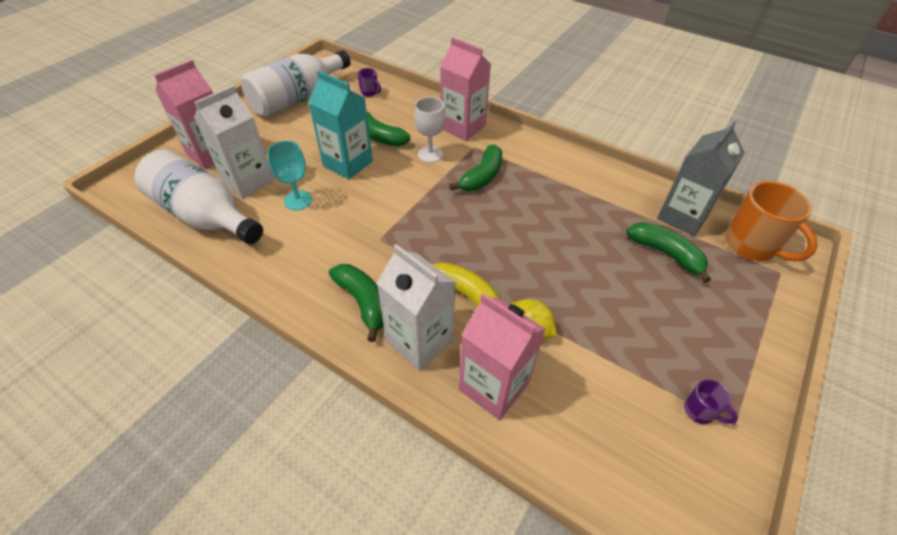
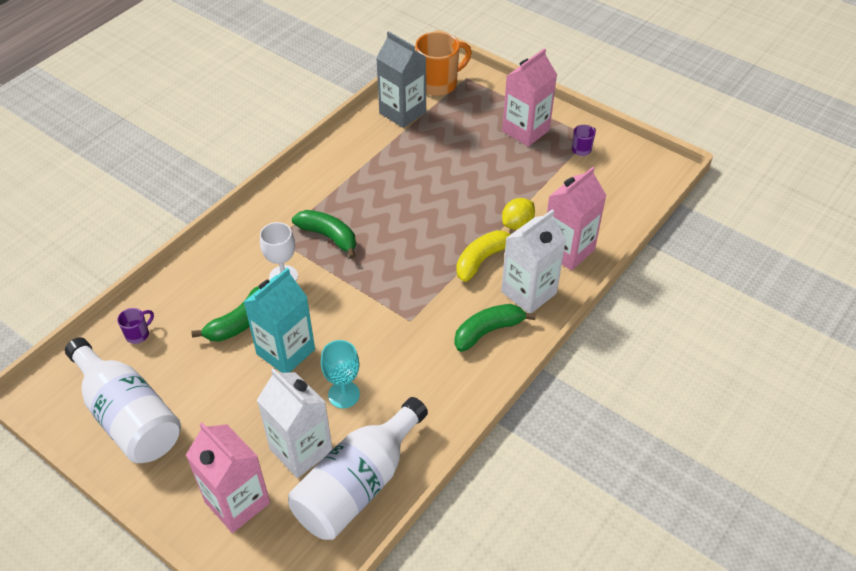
camera: 85 degrees left, 0 degrees up
(463, 127) = (238, 245): pink carton -> pink carton (525, 130)
(666, 254) = (443, 132): green banana -> none

